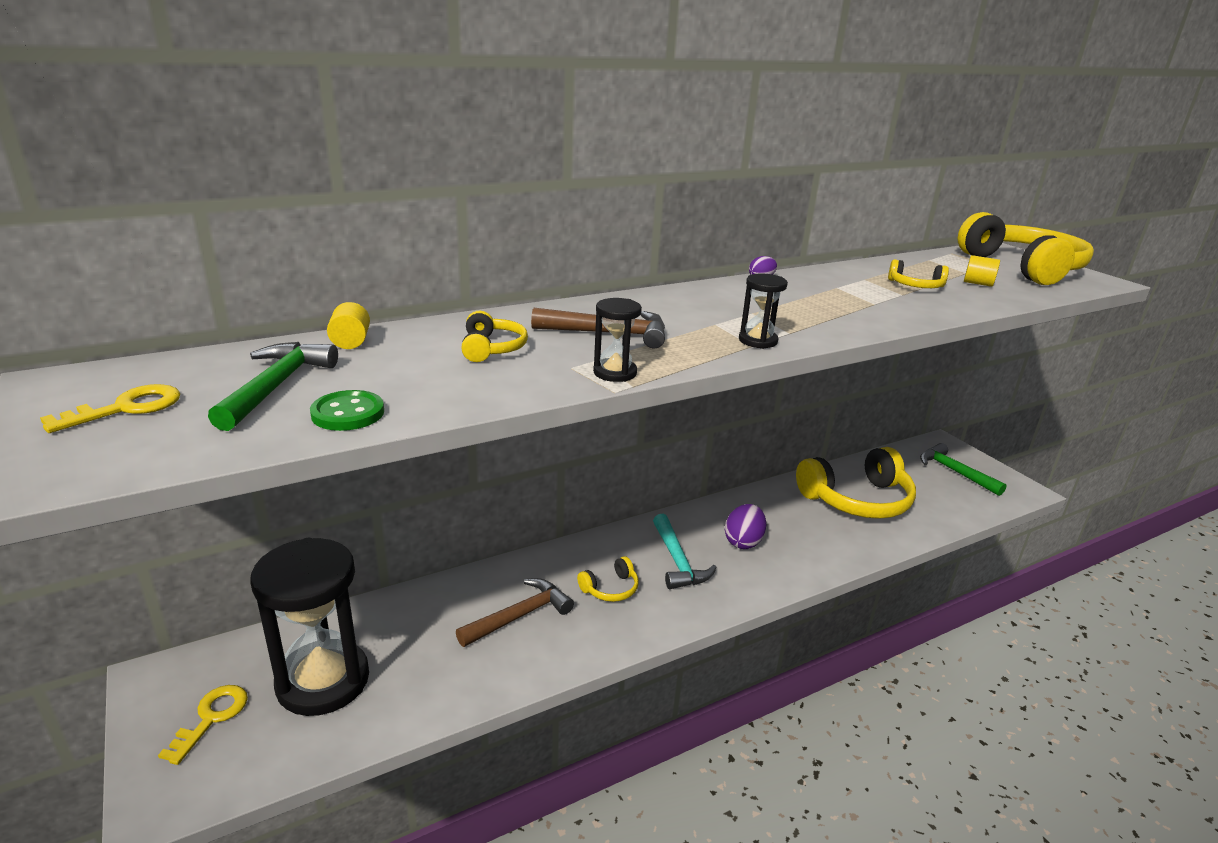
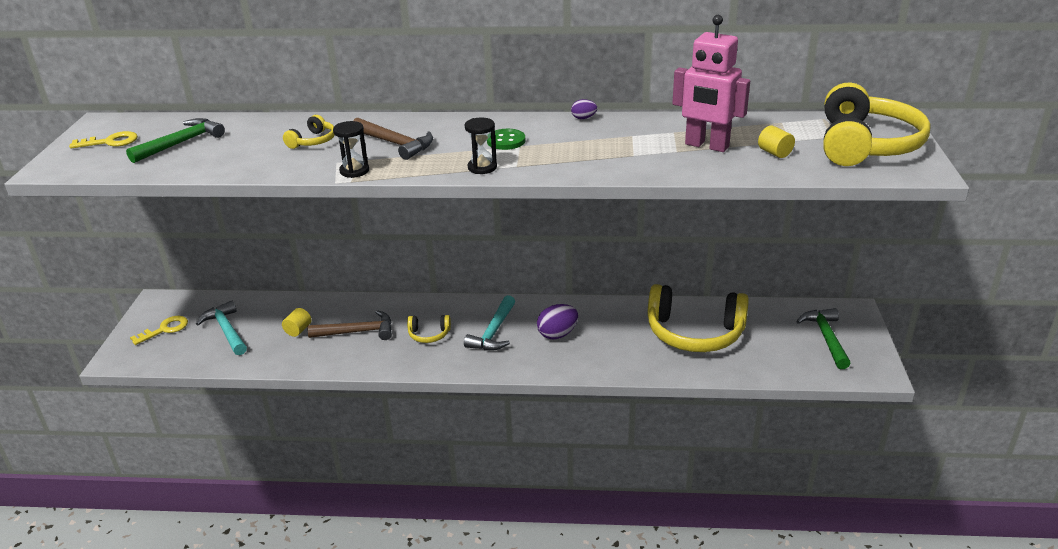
camera: 35 degrees right, 5 degrees up
(323, 681) = (226, 330): black hourglass -> turquoise hammer
(348, 413) = (191, 165): green button -> green button (506, 141)
(351, 342) = (248, 123): yellow cylinder -> yellow cylinder (298, 330)
(915, 286) = (706, 146): yellow headphones -> pink robot

